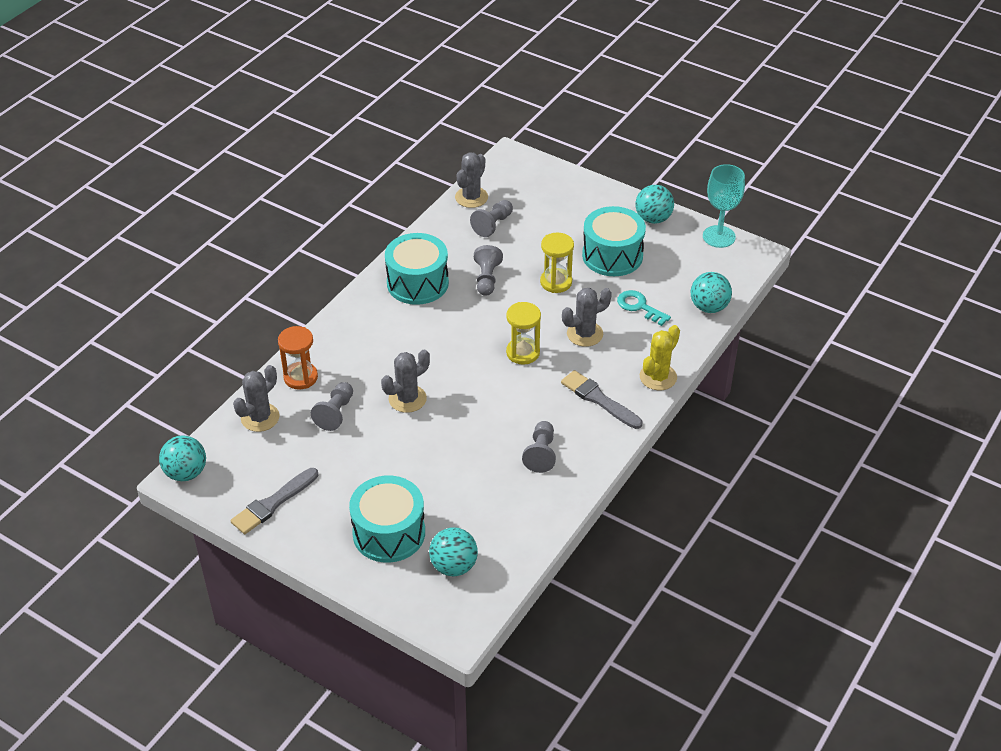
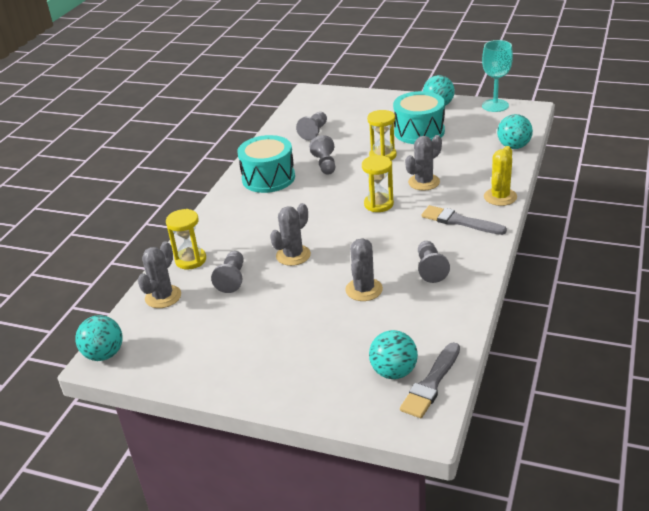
camera: 10 degrees left, 10 degrees down
(273, 503) = (198, 360): grey brush -> grey brush (431, 383)
(300, 377) = (191, 260): orange hourglass -> yellow hourglass
(389, 533) = (319, 359): turquoise drum -> none
(471, 197) = (289, 120): grey cactus -> grey cactus (364, 289)
(639, 307) = (458, 157): turquoise key -> none

